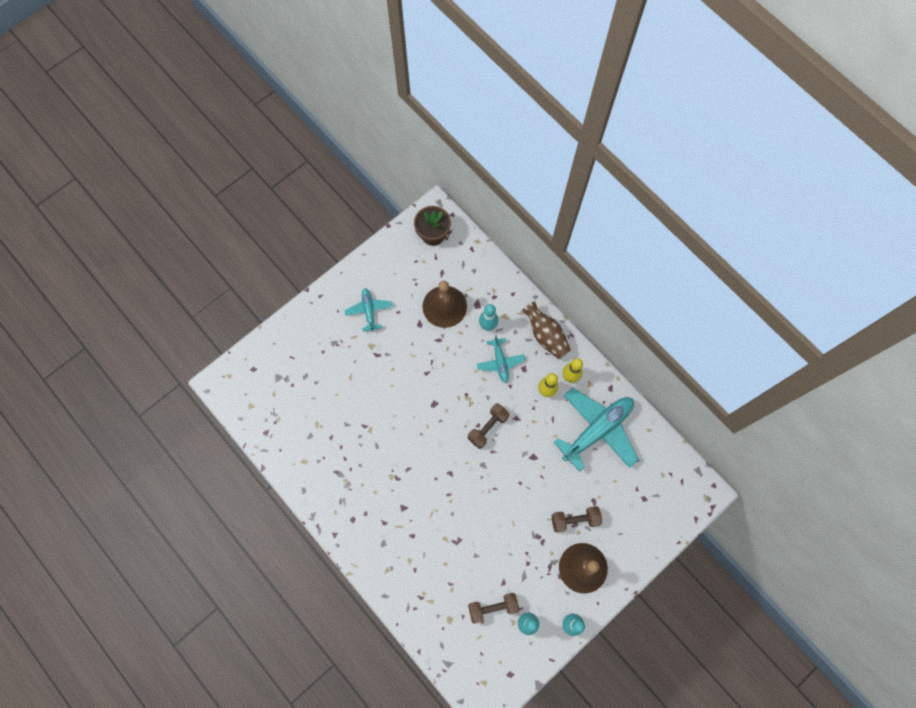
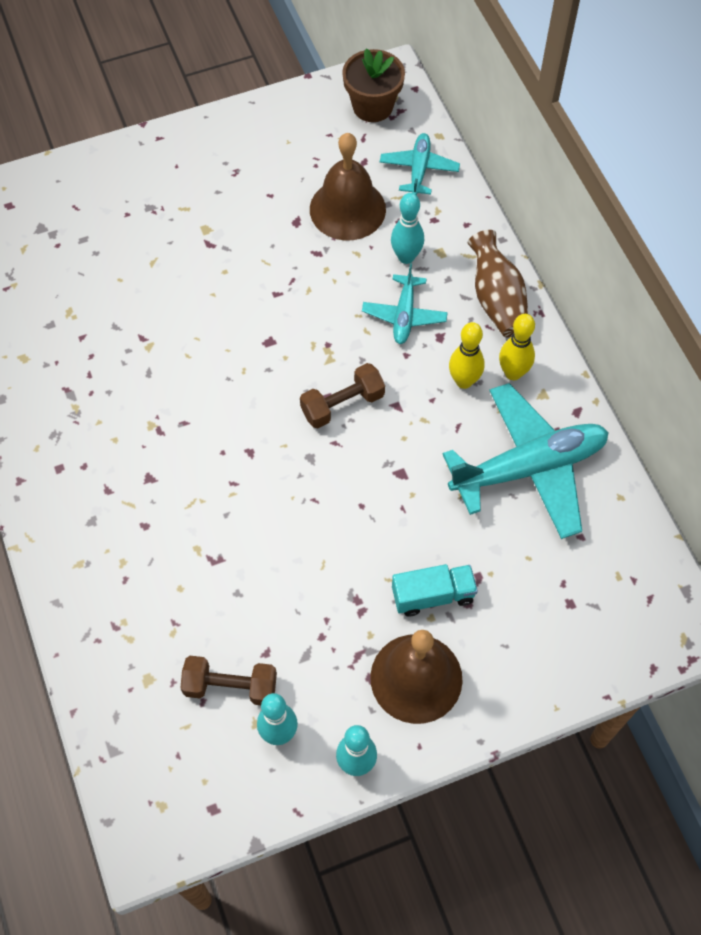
camera: 20 degrees right, 10 degrees down
(369, 311) = (225, 180): turquoise plane -> turquoise plane (419, 169)
(575, 520) = (433, 595): brown dumbbell -> turquoise truck

